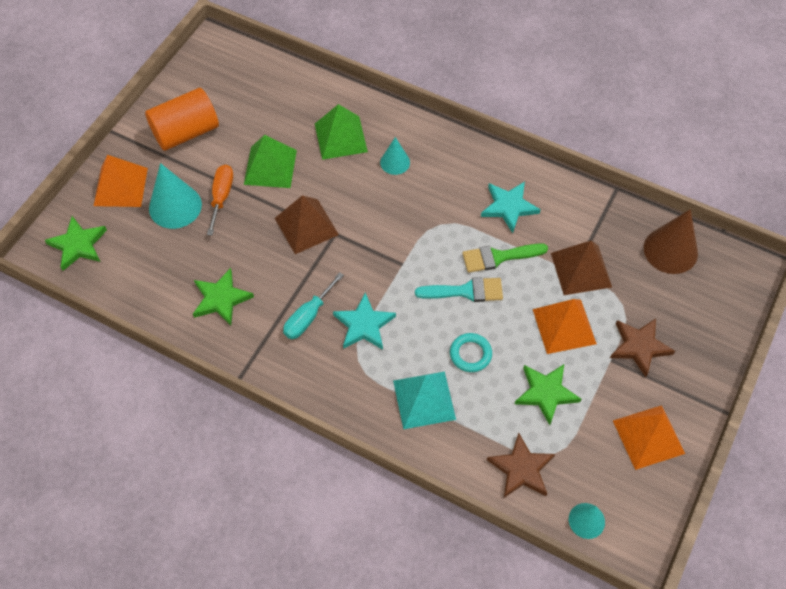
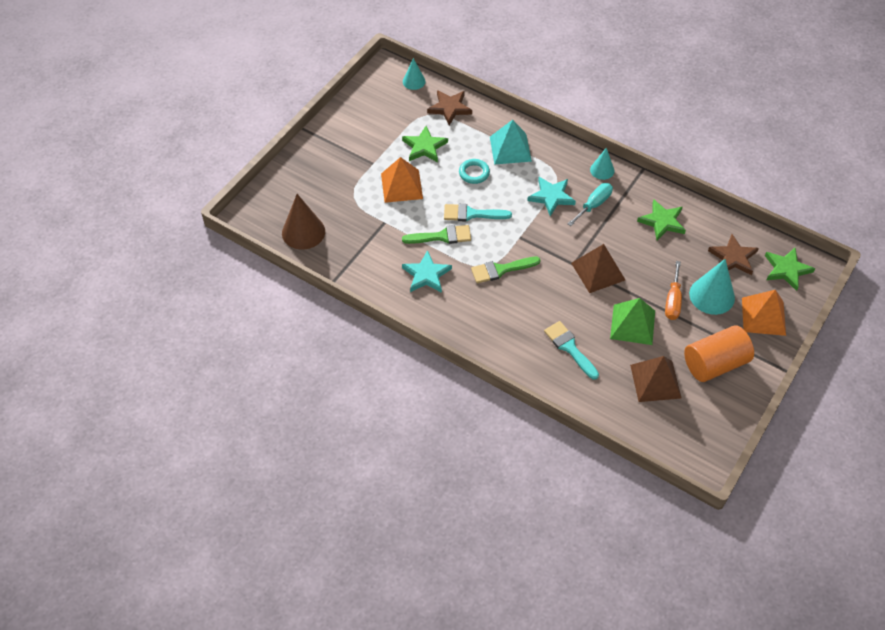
camera: 175 degrees left, 5 degrees down
(340, 137) = (569, 348): green pyramid -> turquoise brush
(395, 162) = (520, 320): turquoise cone -> turquoise cone (602, 170)
(422, 219) = (500, 270): none -> green brush
(581, 269) = (379, 223): brown pyramid -> brown pyramid (655, 381)
(639, 346) = (350, 169): brown star -> brown star (733, 257)
(648, 437) = (361, 119): orange pyramid -> none

